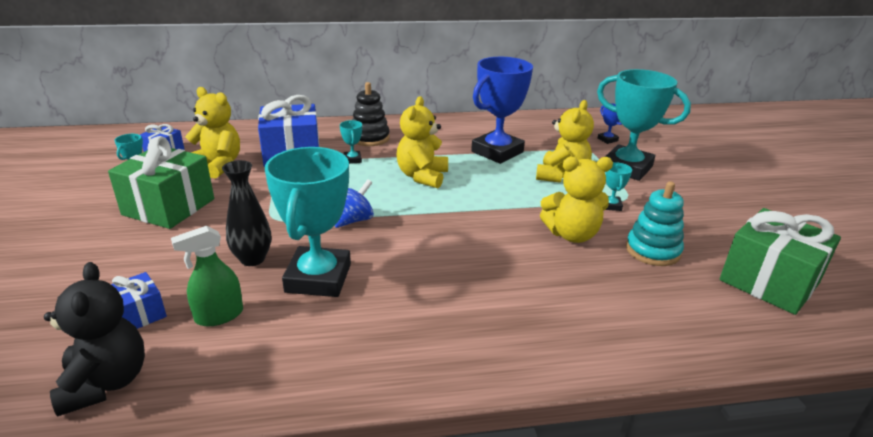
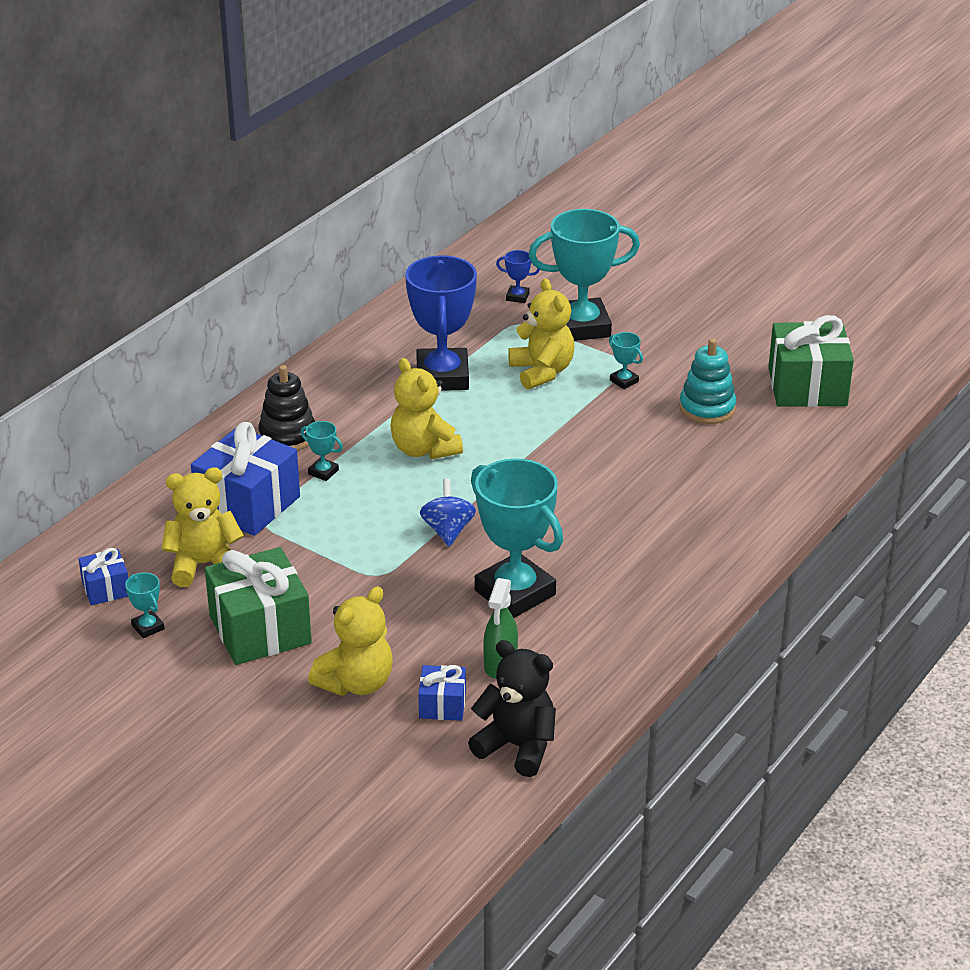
camera: 45 degrees left, 5 degrees up
(252, 259) = (436, 615): black vase -> none
(572, 234) = (634, 430): yellow teddy bear -> yellow teddy bear (356, 683)

